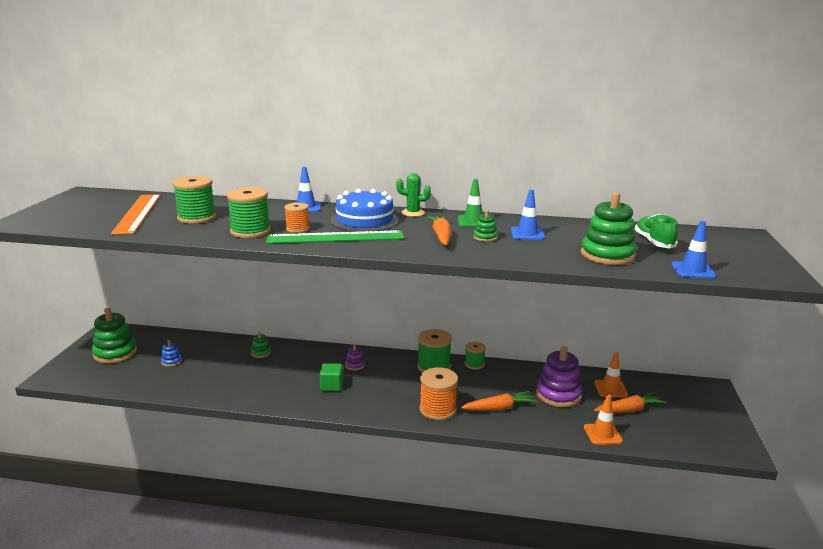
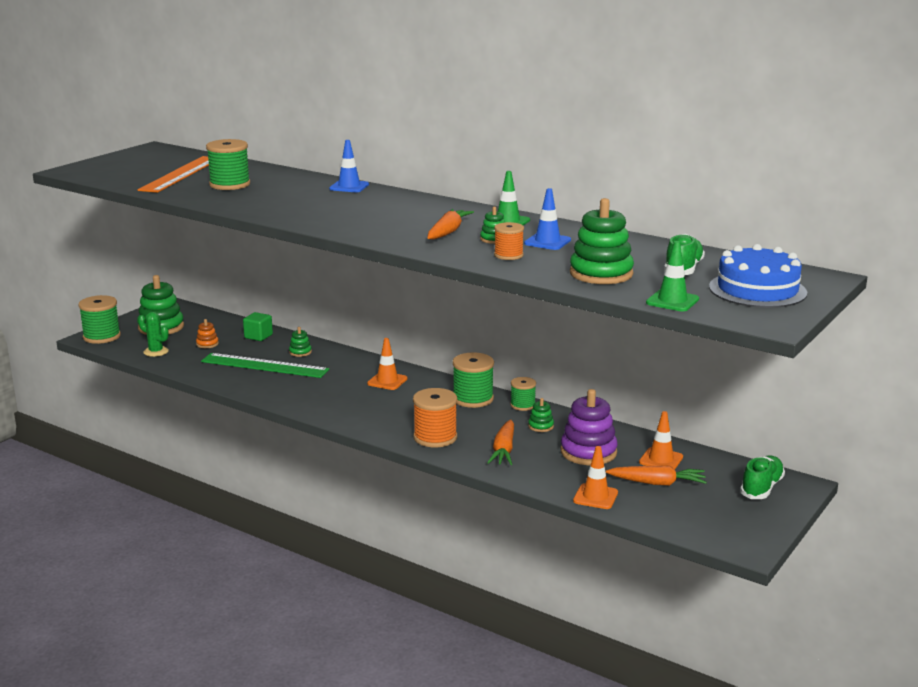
camera: 25 degrees right, 0 degrees up
(171, 361) = (207, 344): blue stacking toy -> orange stacking toy
(250, 231) = (264, 203): green spool -> green spool (102, 336)
(297, 229) = (312, 207): orange spool -> orange spool (508, 255)
(331, 386) = (345, 395): green cube -> green cube (258, 336)
(335, 237) = (338, 219): green ruler -> green ruler (264, 365)
(354, 365) = (387, 381): purple stacking toy -> orange traffic cone
(364, 220) = (391, 207): blue cake -> blue cake (757, 290)
(413, 213) = (454, 205): green cactus -> green cactus (156, 352)
(499, 408) = (504, 450): orange carrot -> orange carrot turned 90 degrees clockwise
(504, 380) = (541, 426): none -> green stacking toy
(693, 270) = (672, 301): blue traffic cone -> green traffic cone
(694, 396) = (761, 488): none -> green shoe

